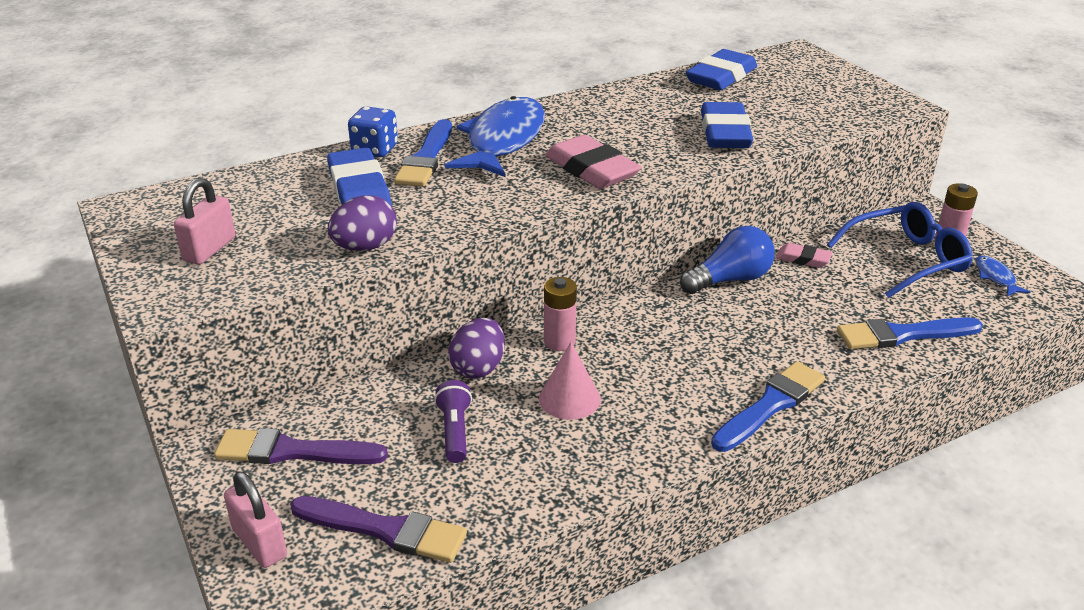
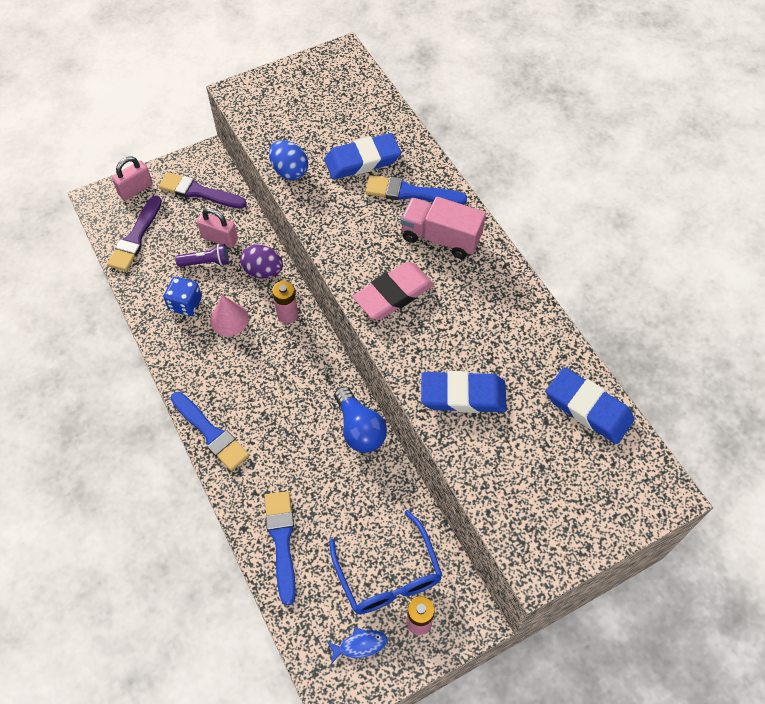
camera: 90 degrees right, 25 degrees up
(209, 249) = (292, 100): pink padlock -> pink padlock (220, 238)
(293, 451) = (199, 192): purple brush -> purple brush turned 75 degrees counterclockwise
(365, 247) = (289, 171): purple egg -> blue egg
(375, 150) = (423, 162): blue dice -> blue dice (185, 304)
(503, 140) = (441, 238): blue fish -> pink truck
(803, 259) = (389, 489): pink eraser -> none

